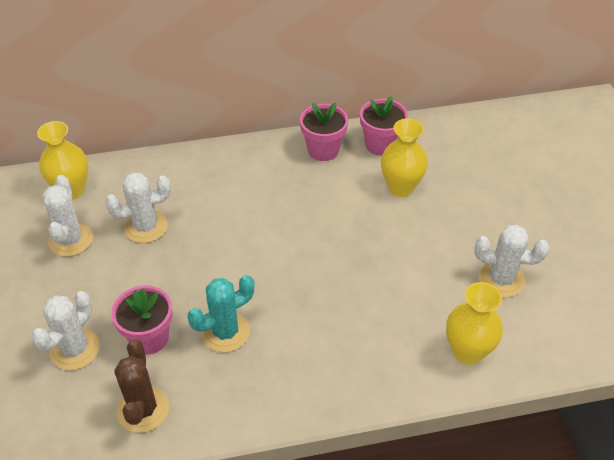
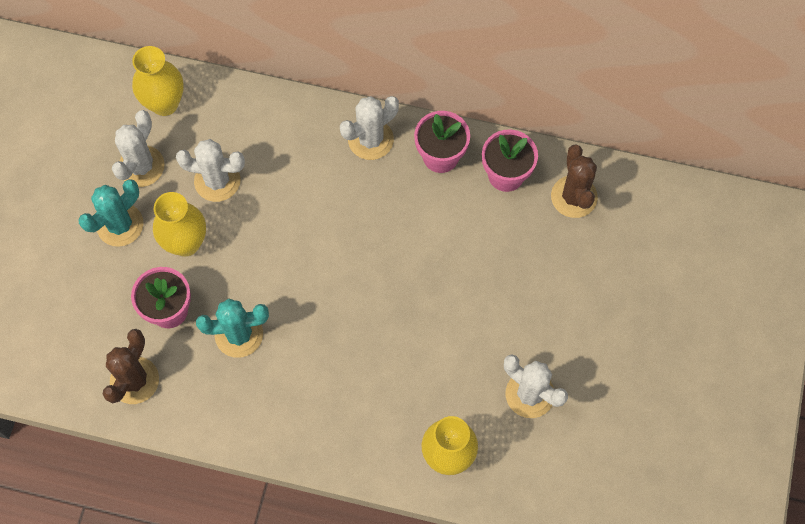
camera: 25 degrees right, 20 degrees up
(70, 289) = (120, 225): none -> turquoise cactus
(75, 349) = (100, 293): white cactus -> white cactus (370, 140)
(400, 187) = (495, 240): yellow vase -> yellow vase (186, 243)
(440, 141) = (574, 197): none -> brown cactus

